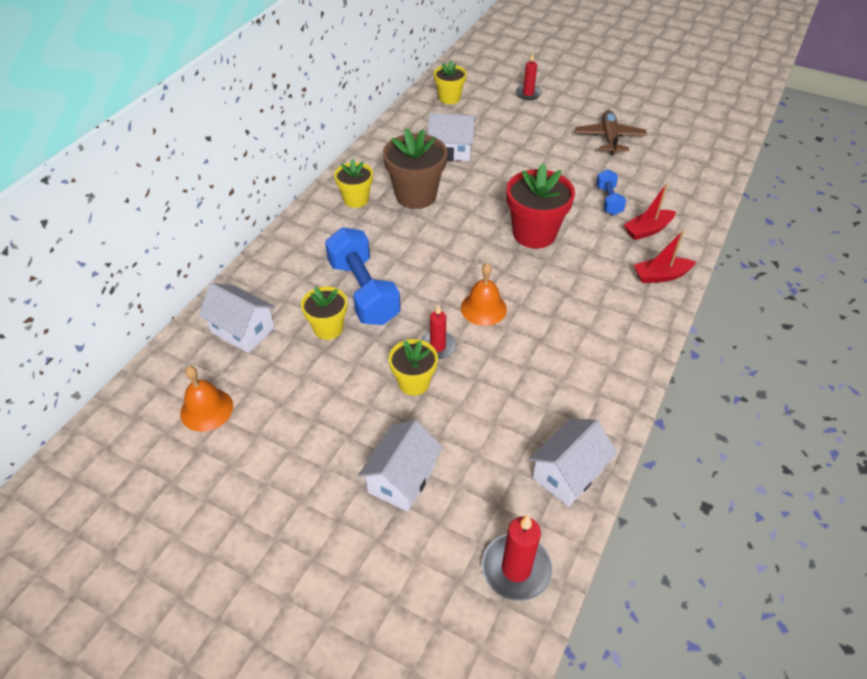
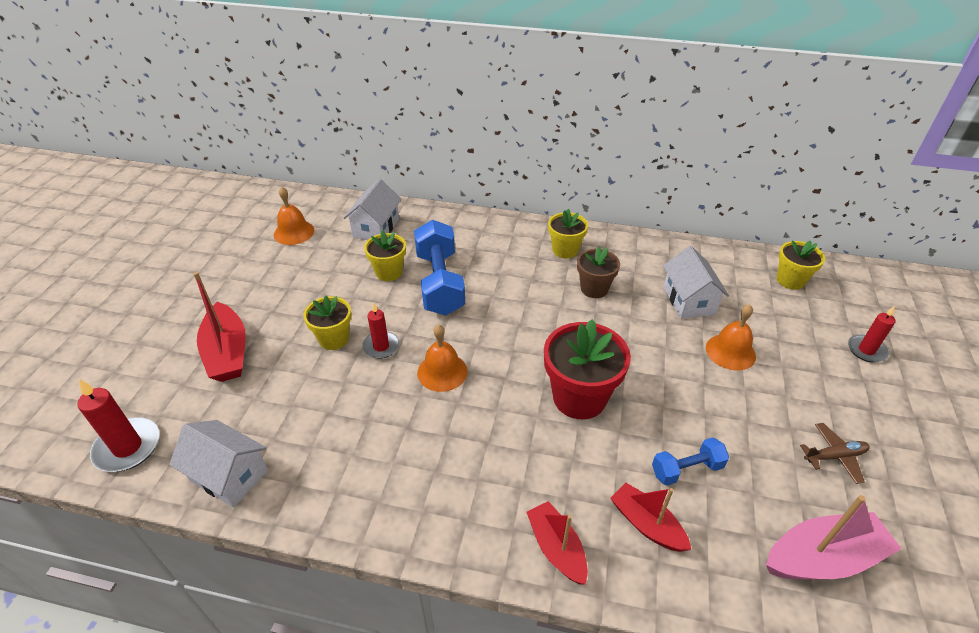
camera: 75 degrees right, 5 degrees down
(363, 291) = (440, 283): blue dumbbell -> blue dumbbell turned 60 degrees counterclockwise
(402, 478) = (227, 352): white house -> red boat
(416, 195) = (594, 289): brown flower pot -> brown flower pot, size x0.61
(511, 149) = (730, 351): none -> orange bell
(609, 138) = (834, 456): brown plane -> brown plane, size x0.65
(676, 168) = (823, 557): none -> pink boat

